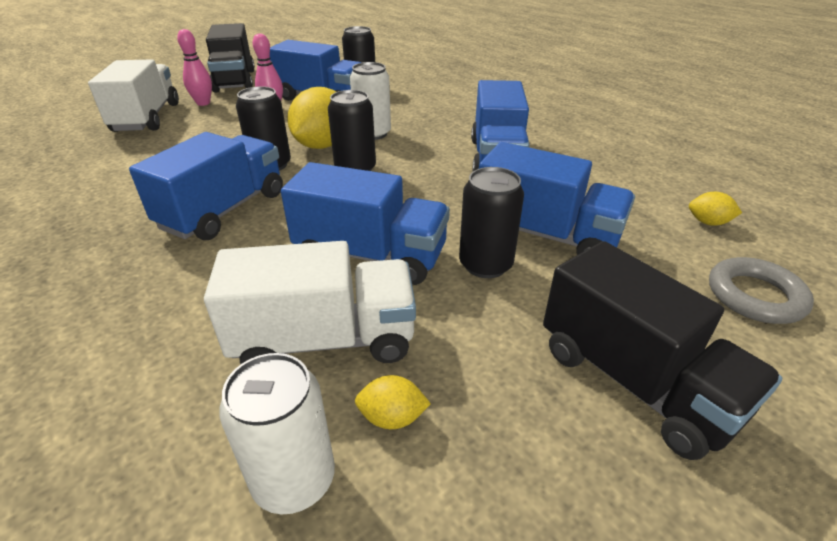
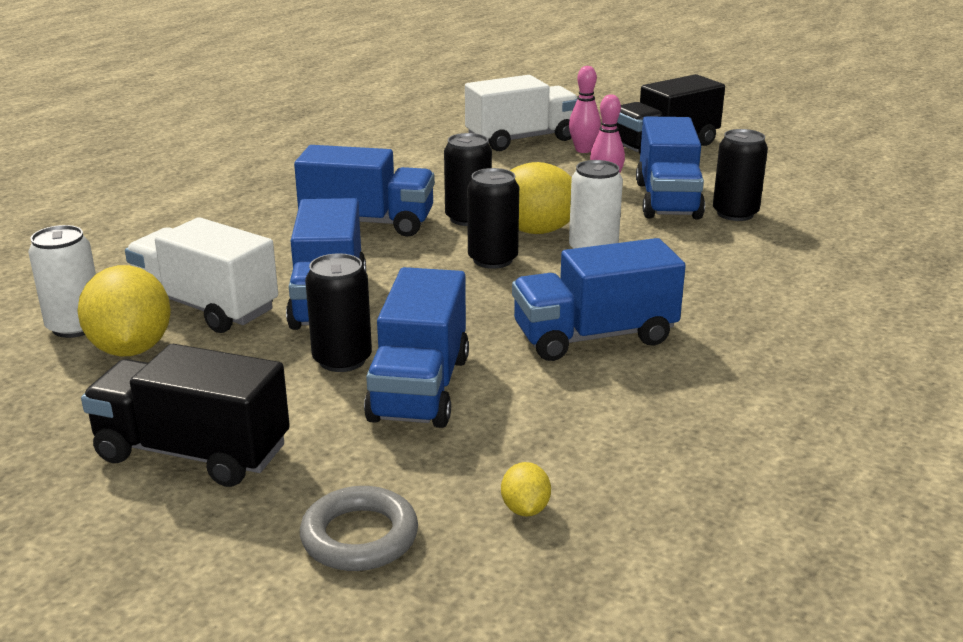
camera: 70 degrees right, 10 degrees down
(325, 340) = (205, 307): white truck -> white truck turned 150 degrees clockwise
(392, 417) = (131, 349): yellow lemon -> yellow lemon, size x2.18
(634, 381) = (193, 452): black truck -> black truck turned 75 degrees clockwise

